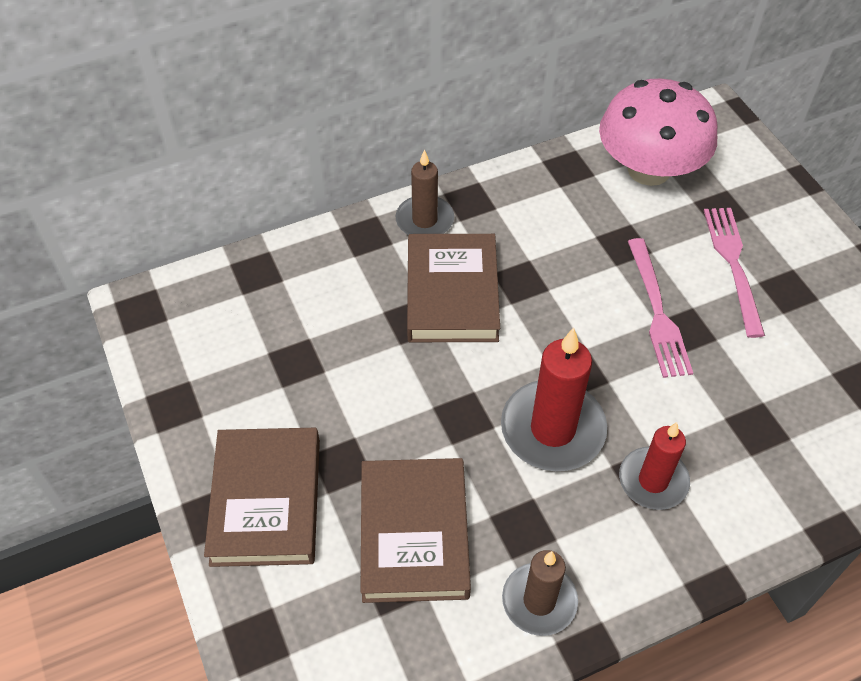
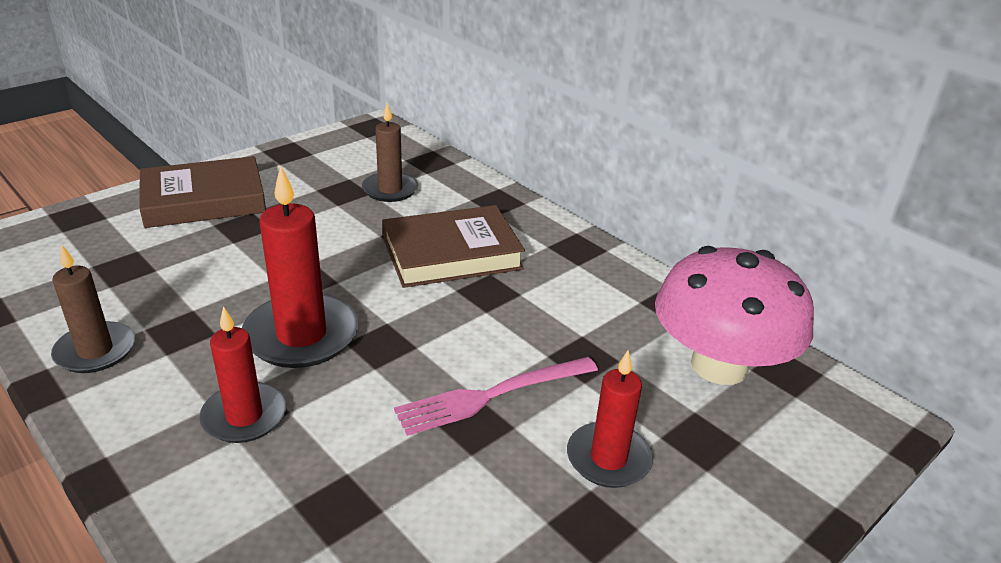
camera: 70 degrees right, 20 degrees down
(414, 534) = (173, 270): brown book -> none
(424, 220) = (535, 227): brown candle -> brown candle (390, 190)
(732, 263) = (608, 458): pink fork -> red candle

